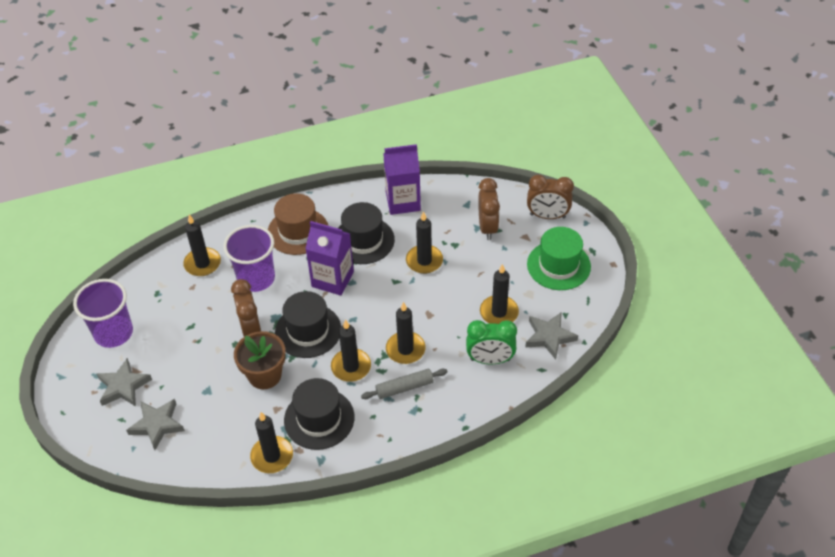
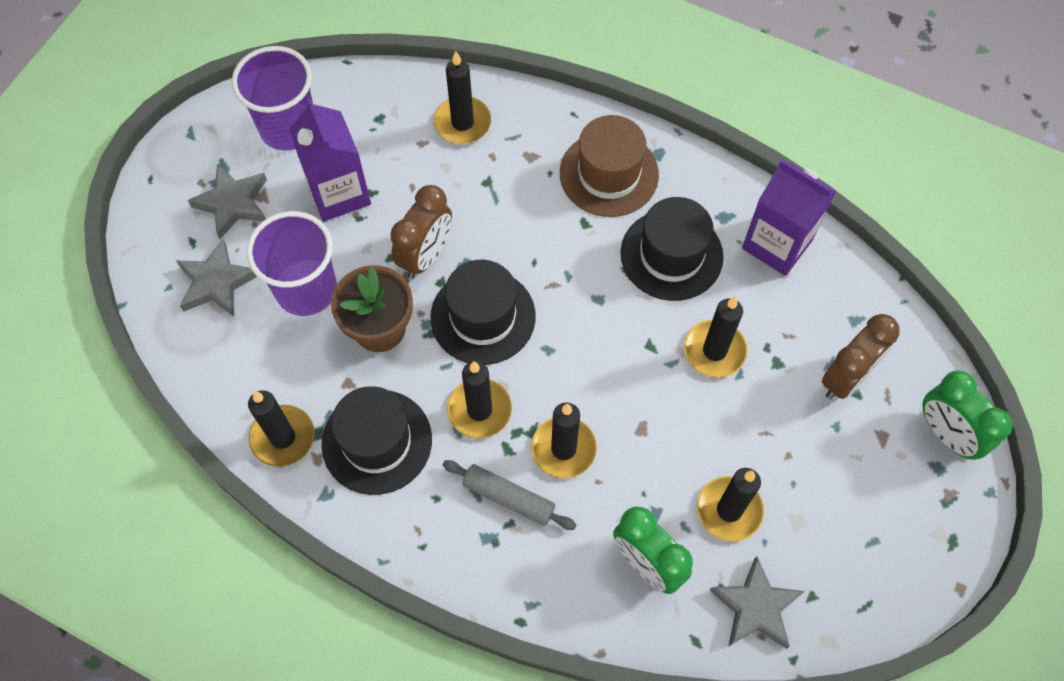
camera: 45 degrees right, 15 degrees up
(256, 278) = (498, 195): purple cup -> purple cup (306, 290)
(332, 279) = (580, 275): purple carton -> purple carton (339, 193)
(547, 216) = (946, 434): brown clock -> green clock
(558, 265) = (881, 519): green hat -> none

